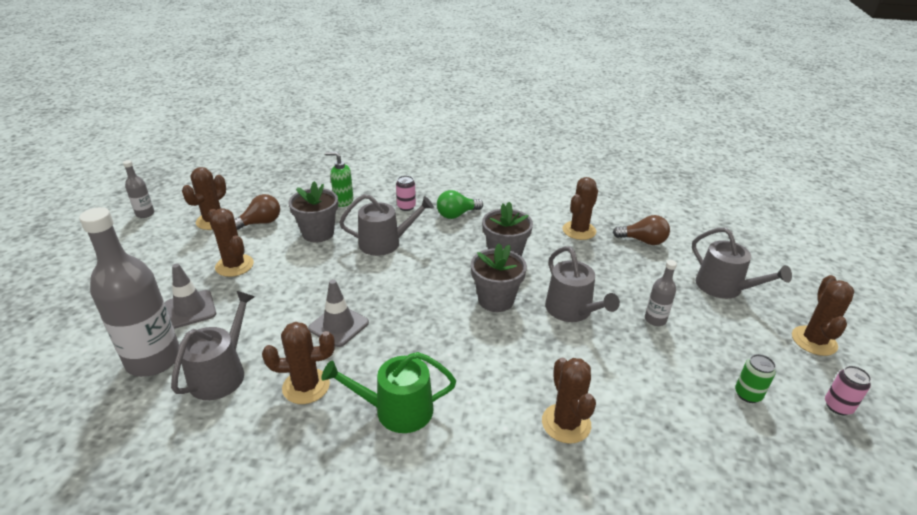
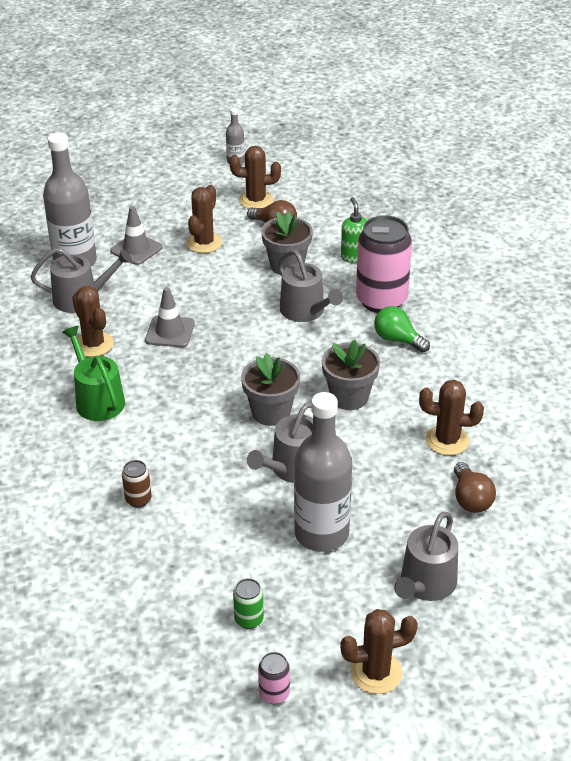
camera: 65 degrees right, 5 degrees up
(406, 207) = (381, 300): pink can -> pink can, size x2.31
(566, 423) = (138, 499): brown cactus -> brown can
(655, 319) = (321, 533): grey bottle -> grey bottle, size x2.18

